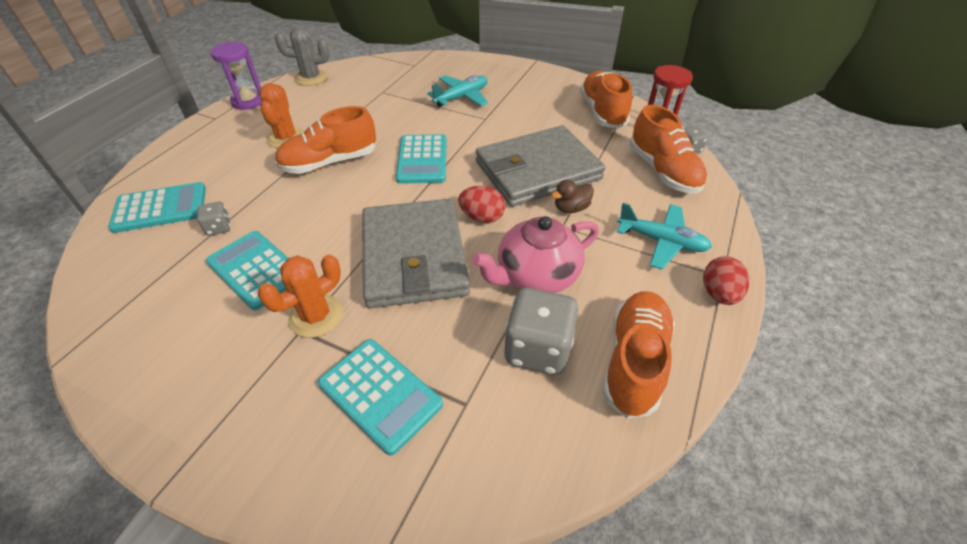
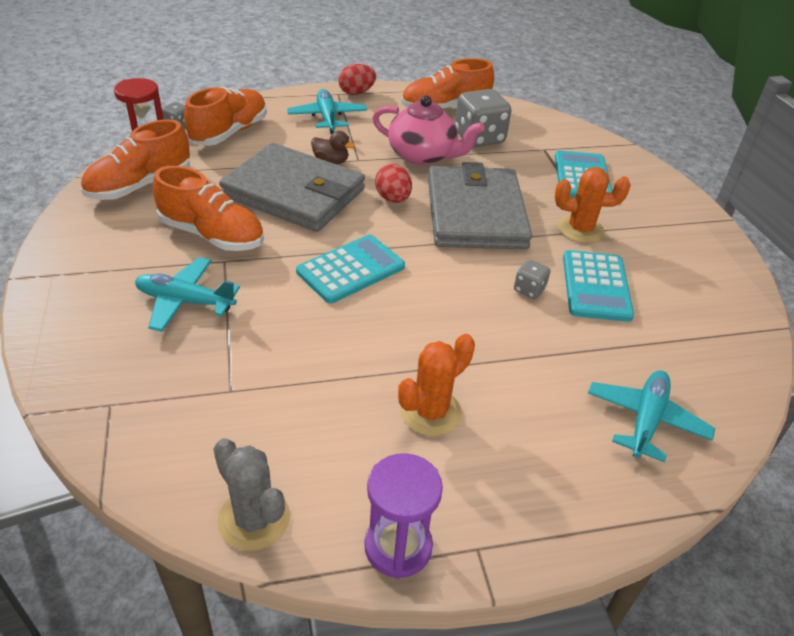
camera: 130 degrees left, 5 degrees down
(160, 208) = (645, 420): turquoise calculator -> turquoise plane
(219, 227) = (599, 348): grey dice -> grey dice (529, 290)
(330, 162) = (429, 336): orange shoe -> orange shoe (212, 235)
(413, 256) = (476, 213): grey wallet -> grey wallet turned 45 degrees counterclockwise

